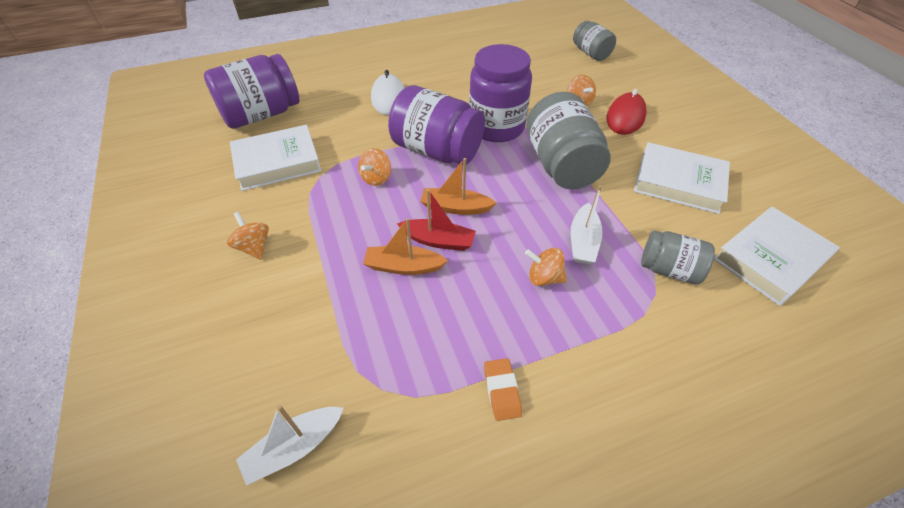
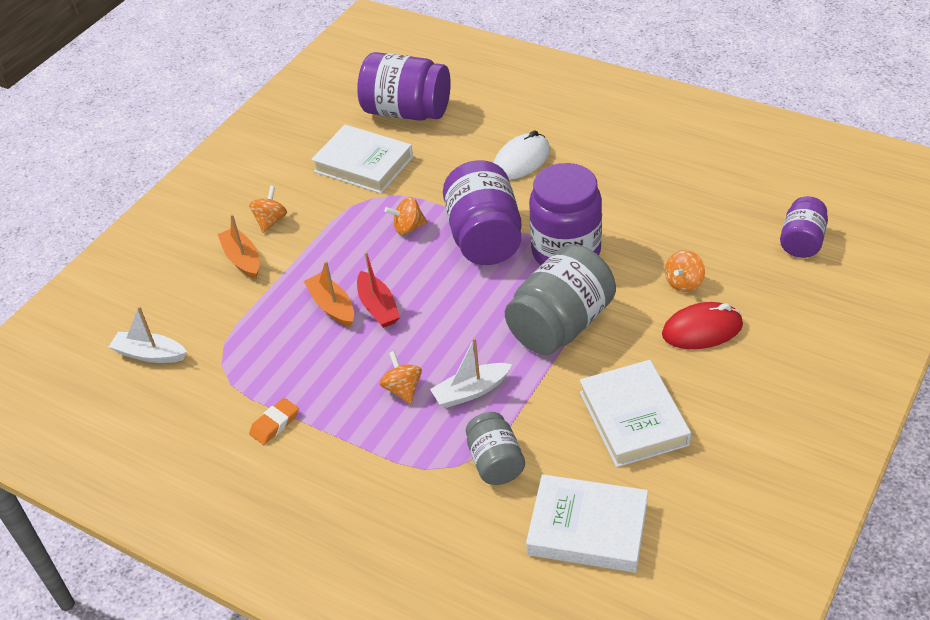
camera: 55 degrees right, 5 degrees down
(455, 207) = (426, 293): orange boat -> orange boat (242, 259)
(591, 53) = (802, 242): grey jar -> purple jar

